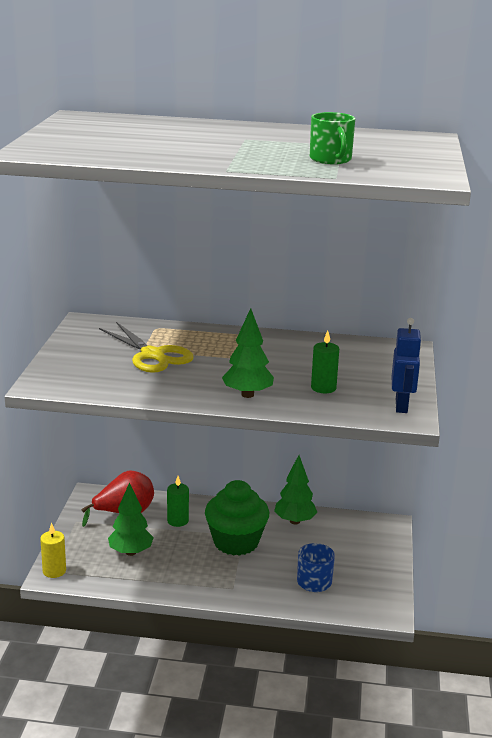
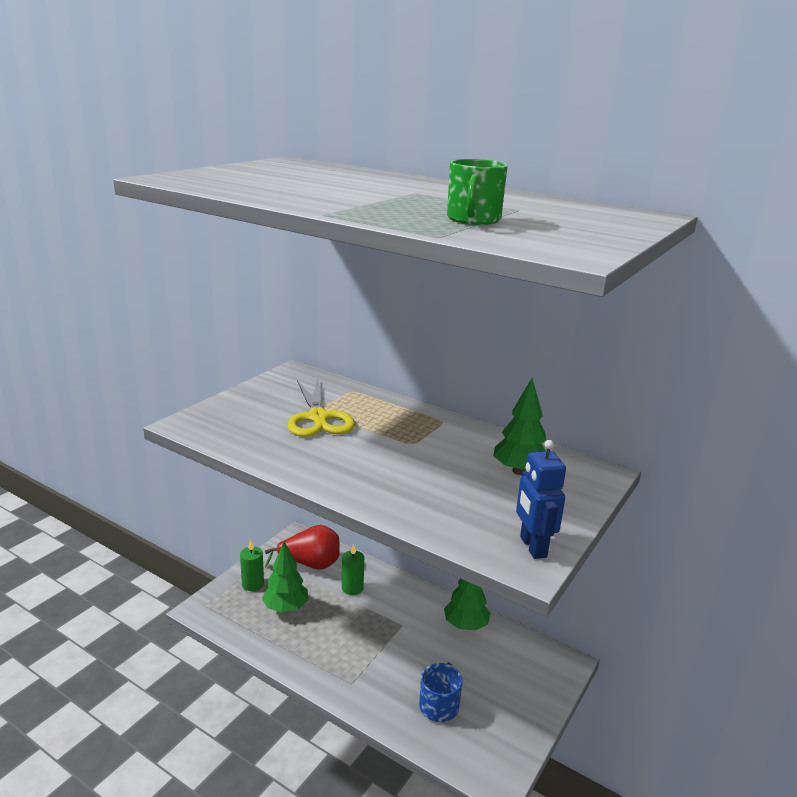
camera: 25 degrees right, 0 degrees up
(54, 571) = (206, 605): yellow candle -> none
(236, 542) = (390, 630): green cupcake -> none
(247, 395) = (367, 485): green tree -> green tree (519, 471)
(323, 388) = (458, 498): green candle -> green candle (253, 584)
(402, 406) = (532, 547): blue robot -> blue robot turned 135 degrees clockwise

